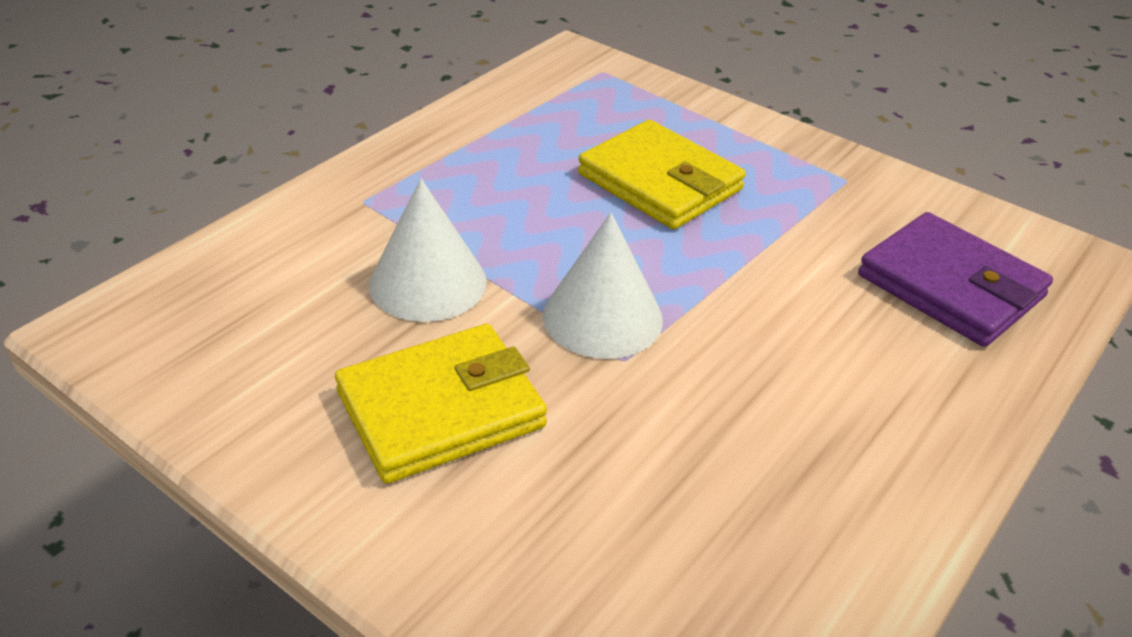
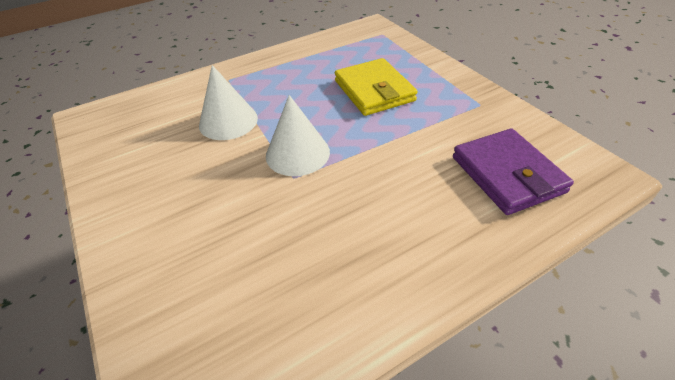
camera: 25 degrees right, 5 degrees up
(441, 409) = (189, 183): yellow wallet -> none

